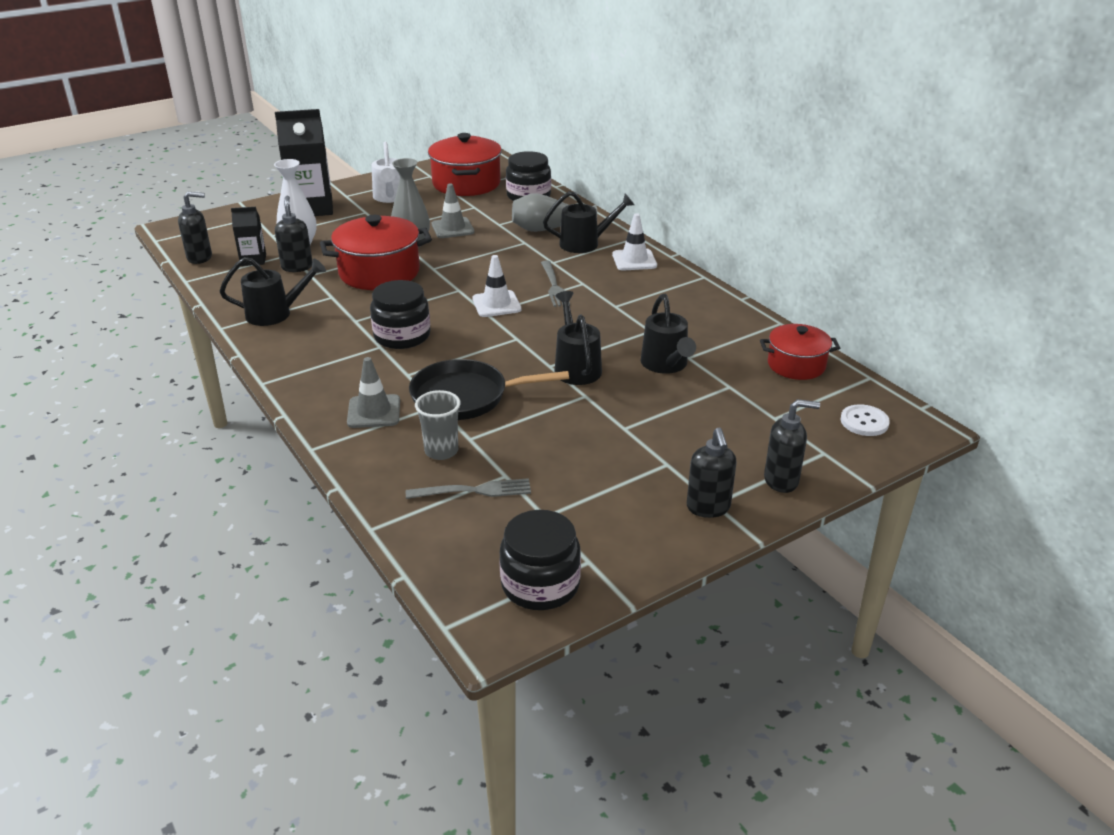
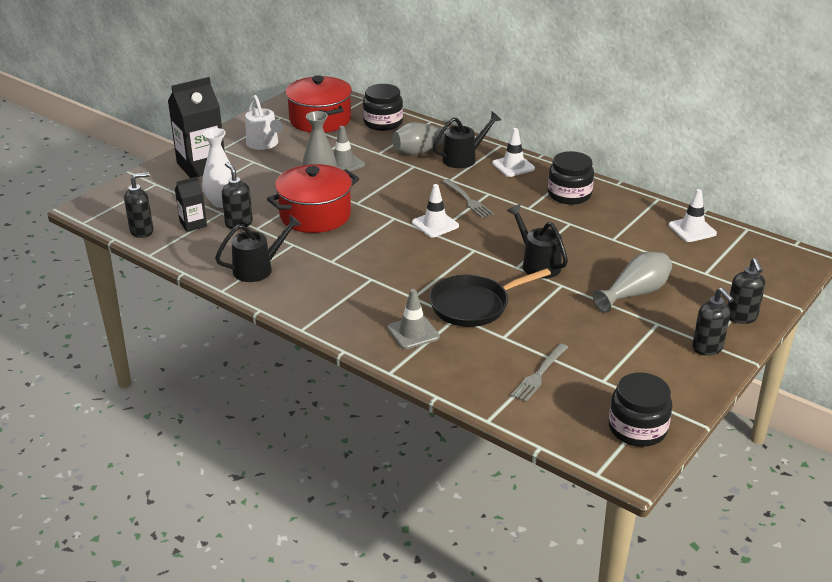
camera: 20 degrees left, 0 degrees up
(402, 336) = (382, 266): black jar -> black jar (569, 194)
(441, 451) = (490, 351): grey cup -> none
(474, 490) = (539, 374): grey fork -> grey fork turned 150 degrees clockwise
(666, 365) = (602, 249): black watering can -> none
(666, 423) = (635, 293): none -> grey vase
(782, 480) = (741, 317): black soap dispenser -> black soap dispenser turned 105 degrees clockwise
(796, 365) = (692, 229): red pot -> white traffic cone
(864, 422) = (765, 263): white button -> none

